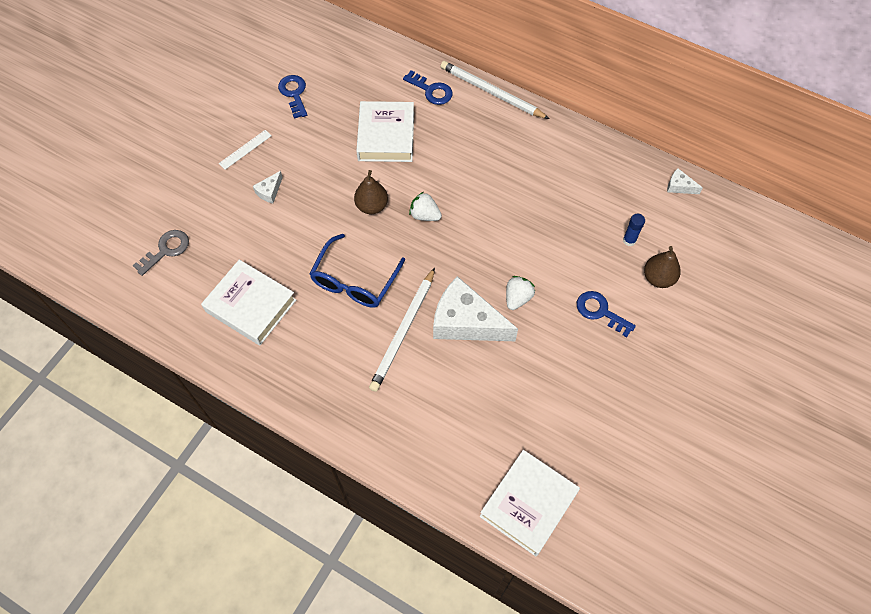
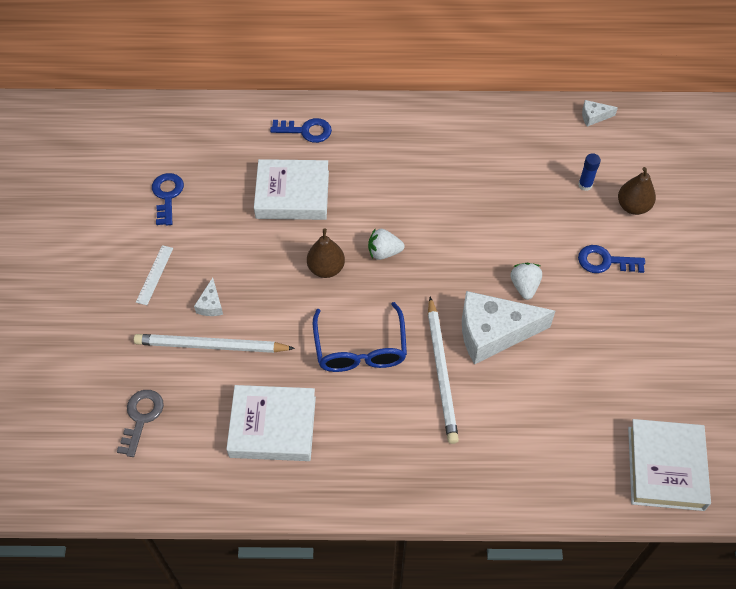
camera: 30 degrees left, 5 degrees down
(294, 94) = (167, 195): blue key -> blue key turned 45 degrees clockwise
(386, 136) = (292, 194): white book -> white book turned 60 degrees counterclockwise
(491, 92) = (365, 107): white pencil -> white pencil (211, 346)

